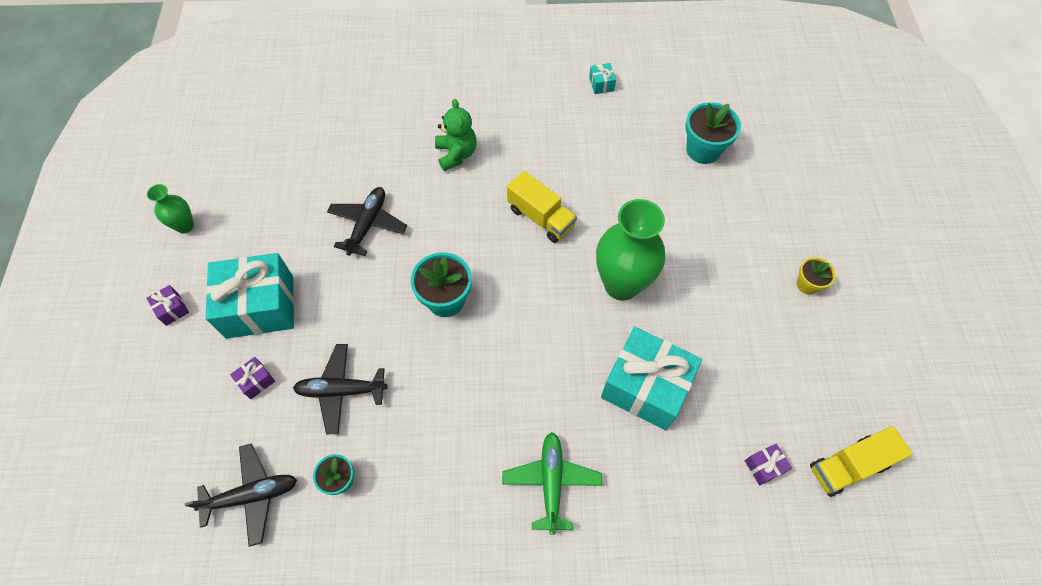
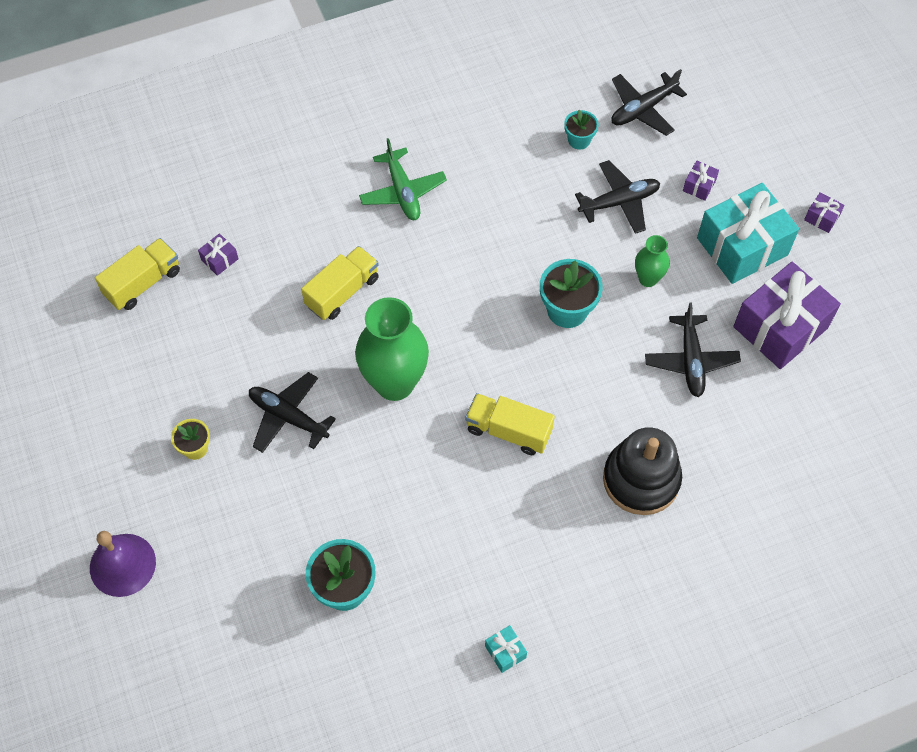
camera: 160 degrees right, 0 degrees up
(185, 226) = (876, 297): green vase -> green vase (648, 279)
(279, 227) = (780, 327): none -> purple gift
(456, 154) = (641, 479): green teddy bear -> black stacking toy
(645, 387) = (342, 292): turquoise gift -> yellow truck
(721, 285) = (288, 417): none -> black plane
(874, 214) = (122, 565): none -> purple bell

